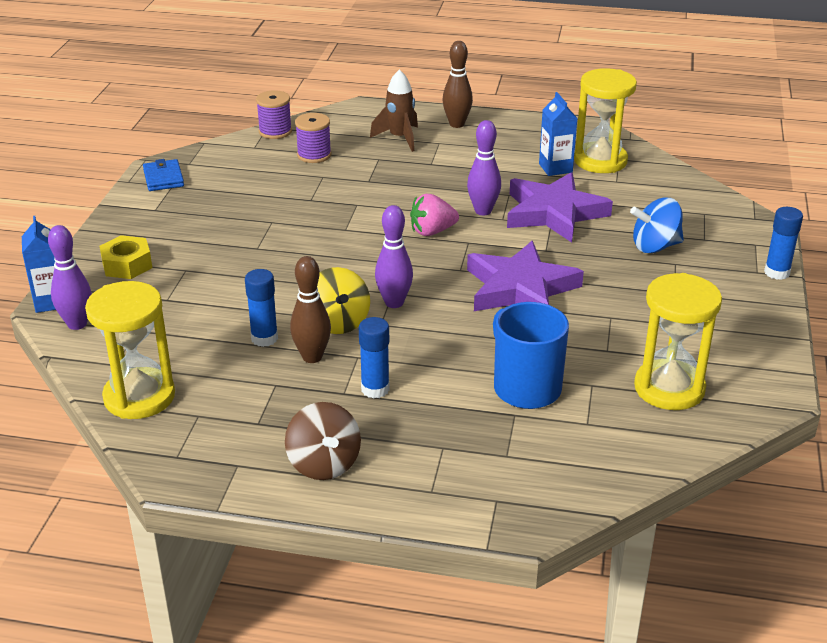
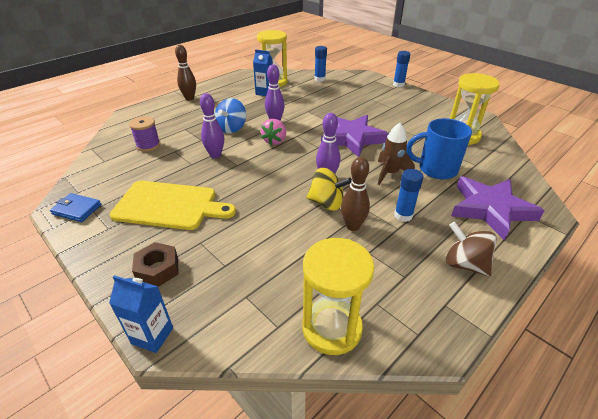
camera: 55 degrees left, 5 degrees up
(77, 324) = (202, 330): purple bowling pin -> purple bowling pin (215, 155)
(127, 265) = (158, 269): yellow nut -> brown nut
(222, 224) = (169, 205): none -> yellow cutting board
(264, 338) = (316, 238): blue glue stick -> blue glue stick (320, 79)
(275, 131) = (101, 147): purple spool -> none
(324, 464) = (465, 264): brown spinning top -> brown spinning top turned 150 degrees counterclockwise
(399, 138) = (176, 116): brown rocket -> brown rocket (390, 173)
(553, 213) = (300, 107): purple star -> purple star (490, 209)
(655, 246) = (354, 98): blue spinning top -> blue spinning top (232, 128)

